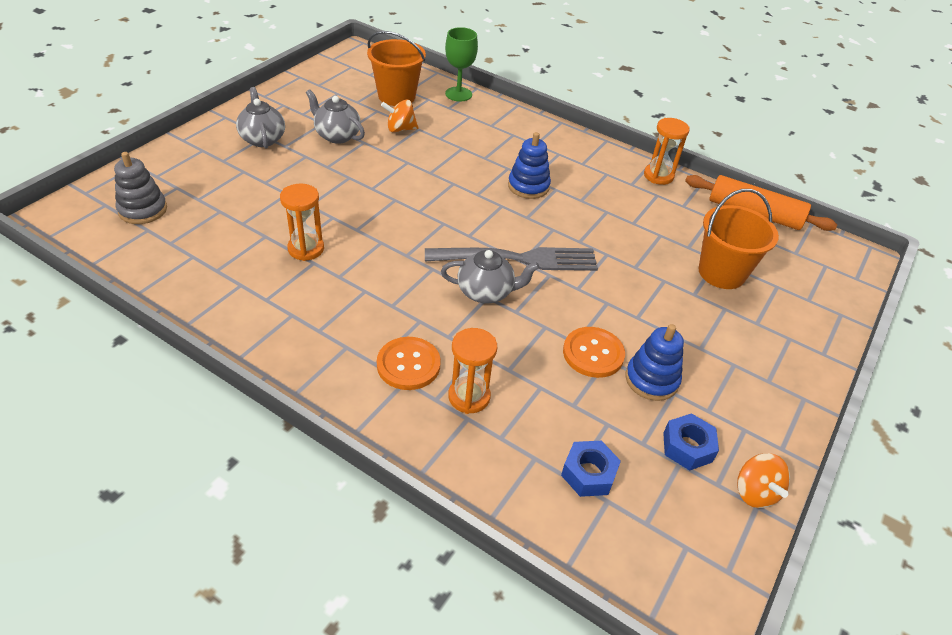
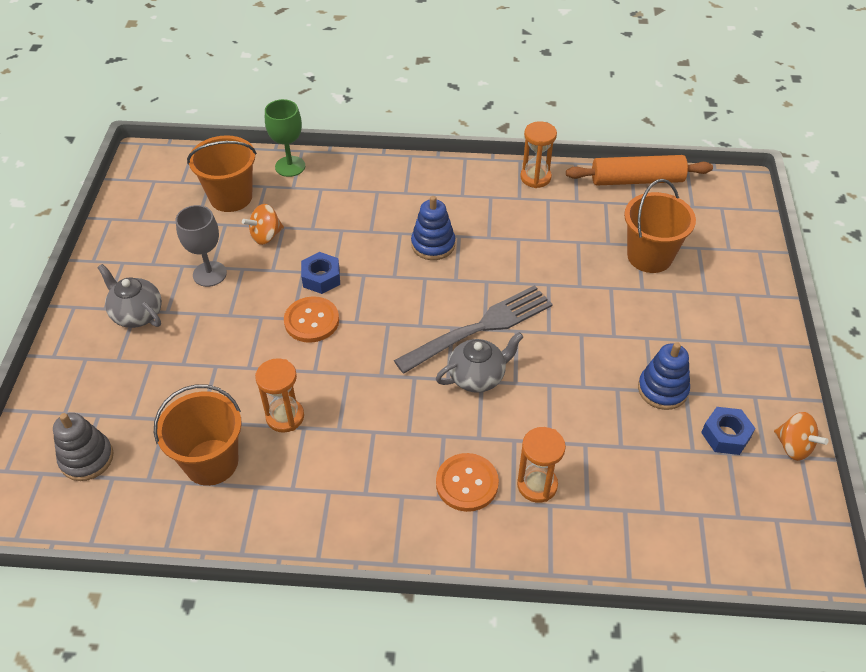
camera: 25 degrees left, 5 degrees up
(224, 253) = (211, 462): none -> orange bucket
(337, 136) = (209, 274): grey teapot -> grey goblet
(588, 474) = (672, 500): blue nut -> blue nut (321, 278)
(593, 353) = (603, 390): orange button -> orange button (311, 321)

